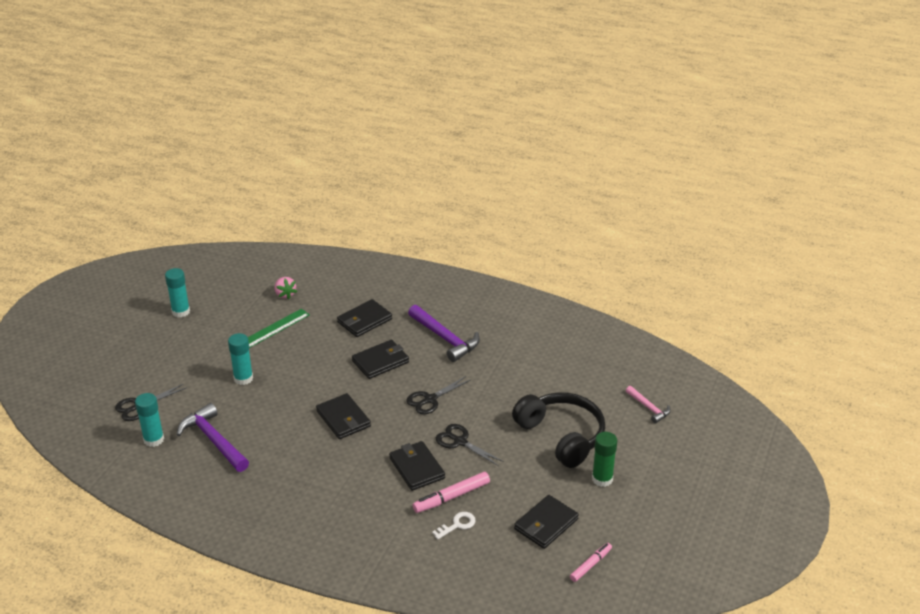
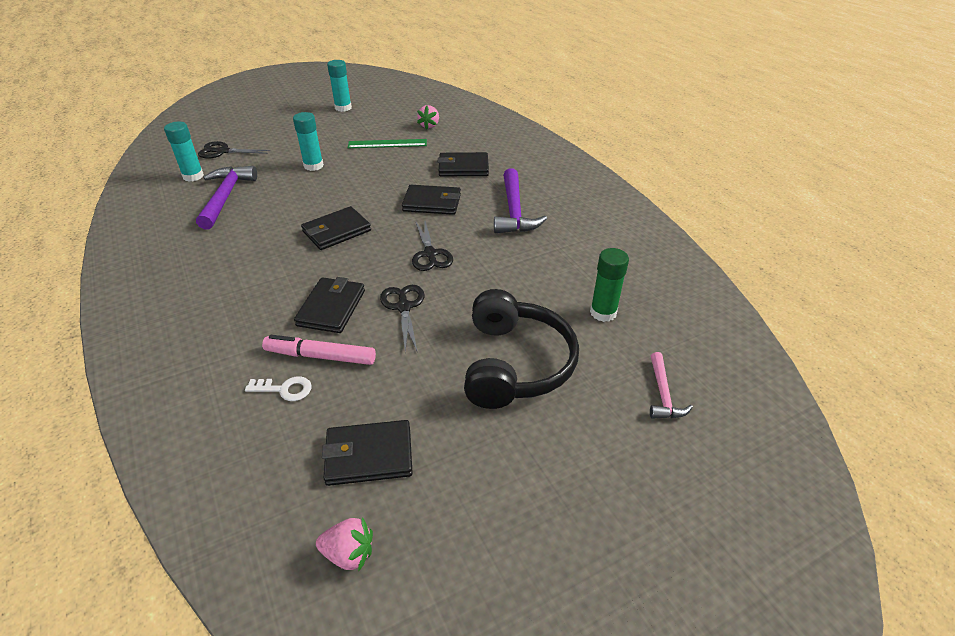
camera: 40 degrees right, 5 degrees up
(343, 419) = (336, 231): black wallet -> black wallet turned 45 degrees clockwise
(430, 399) = (430, 254): black scissors -> black scissors turned 105 degrees counterclockwise
(590, 565) = (349, 553): pink marker -> pink strawberry
(602, 479) = (502, 445): green glue stick -> green glue stick (603, 312)

